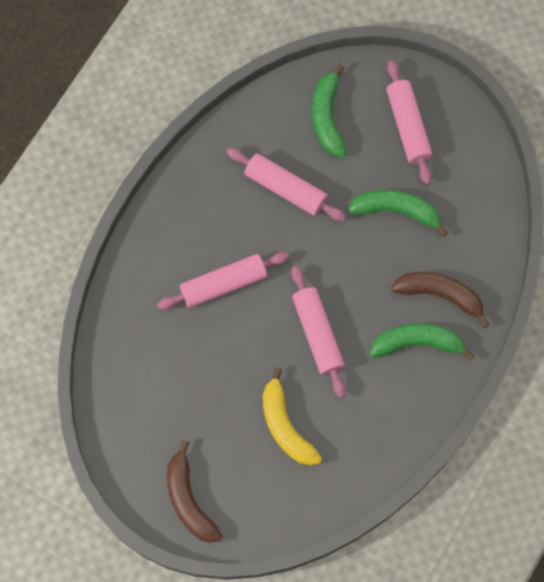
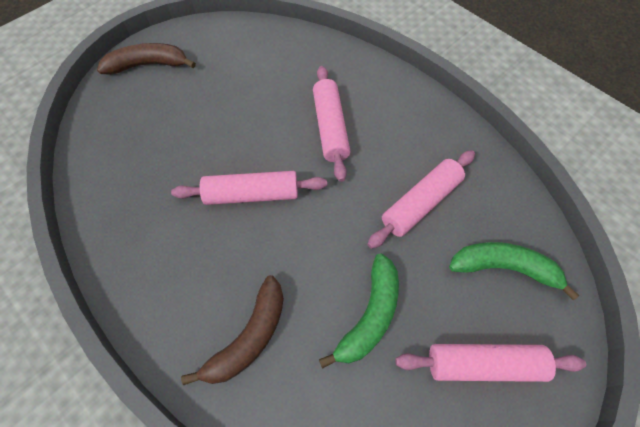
camera: 105 degrees right, 10 degrees down
(285, 426) = (174, 145): yellow banana -> none
(417, 343) = (202, 292): green banana -> none

